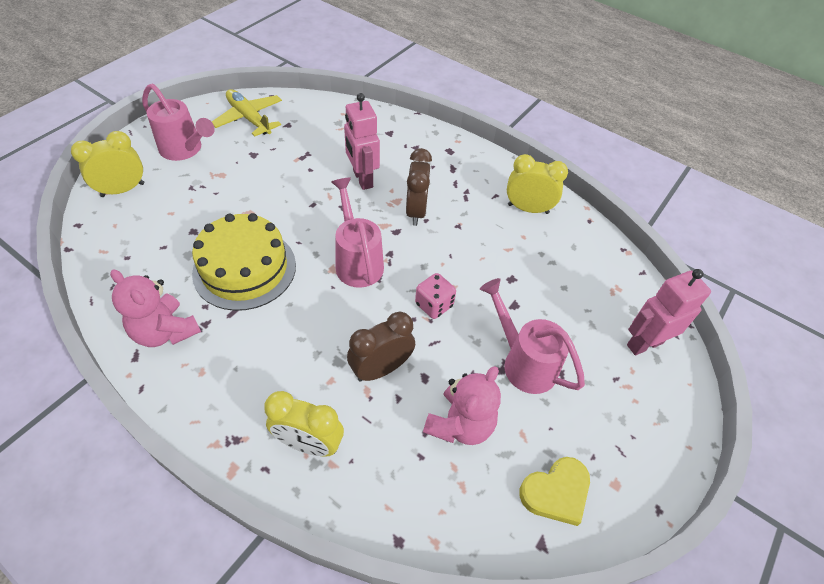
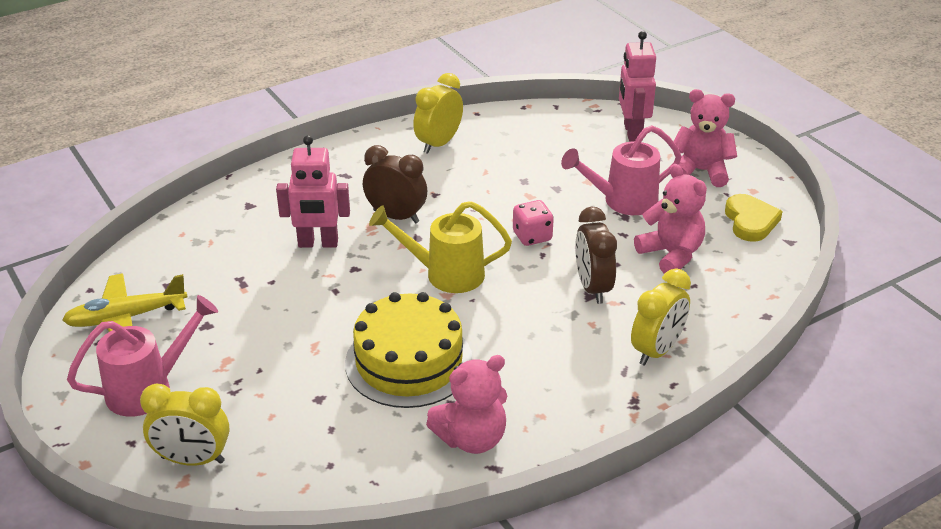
camera: 65 degrees left, 15 degrees down
(123, 190) = (192, 460): yellow clock -> yellow clock turned 75 degrees counterclockwise
(357, 261) = (446, 274): pink watering can -> yellow watering can
(617, 422) = (701, 171): none -> pink teddy bear

